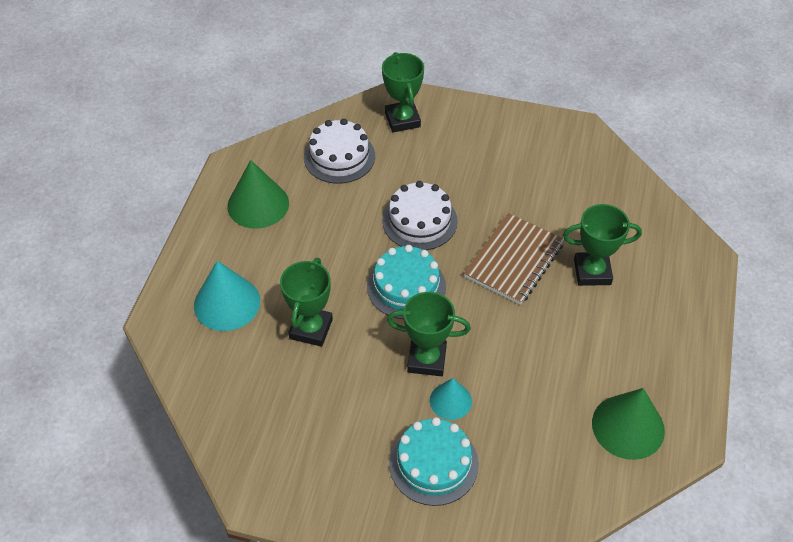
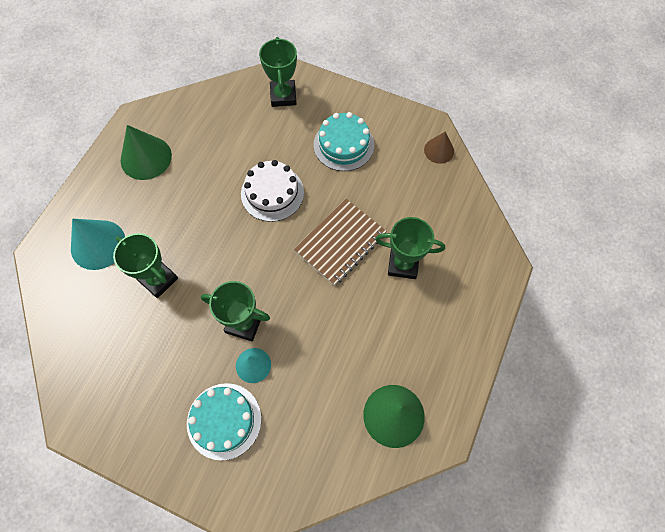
camera: 10 degrees right, 15 degrees up
(311, 329) = (158, 279): green trophy -> green trophy turned 75 degrees counterclockwise
(339, 156) = (222, 123): white cake -> none
(406, 286) = (245, 252): turquoise cake -> turquoise cake (343, 145)
(598, 152) = (439, 150): none -> brown cone

